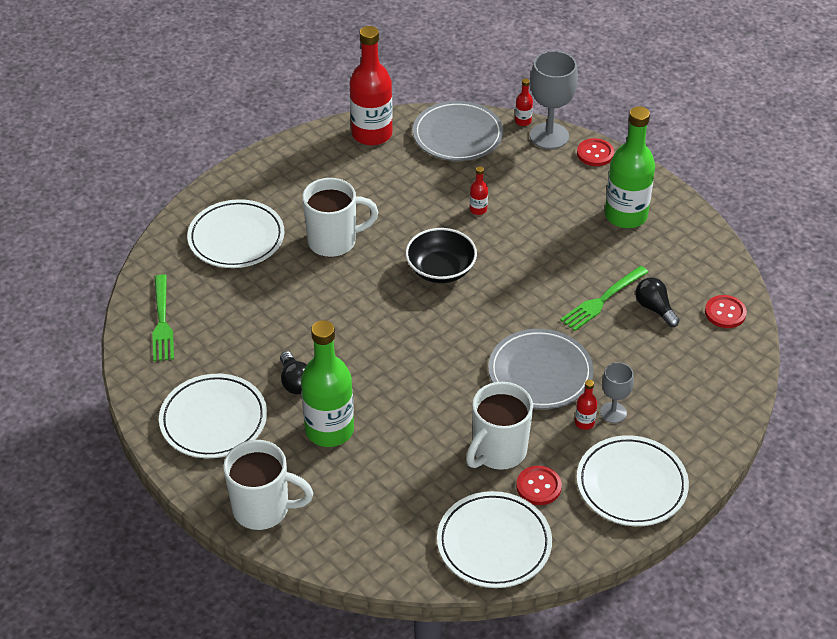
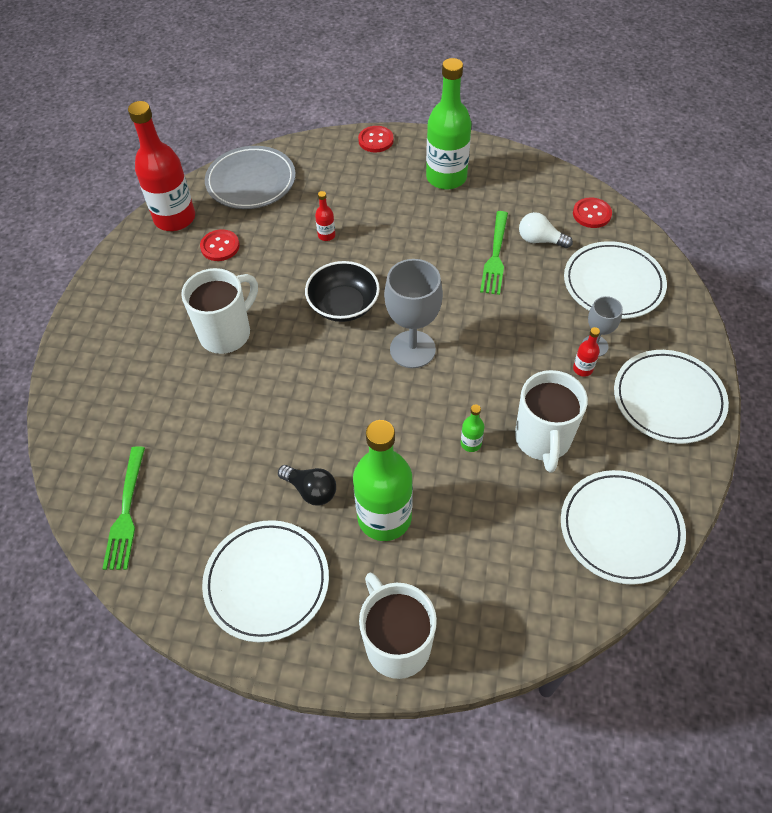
camera: 35 degrees left, 10 degrees up
(162, 321) = (126, 512): green fork -> green fork turned 45 degrees clockwise
(236, 238) = (130, 383): white plate -> white plate (613, 284)
(263, 509) = (396, 643): white mug -> white mug turned 90 degrees counterclockwise
(440, 421) = (471, 443): none -> green bottle
(523, 121) = (294, 143): red bottle -> none
(538, 486) = (603, 450): red button -> red button (220, 246)
(540, 373) = (508, 347): grey plate -> none
(549, 136) = (326, 144): grey goblet -> grey goblet (412, 349)
(654, 308) = (540, 240): black light bulb -> white light bulb

